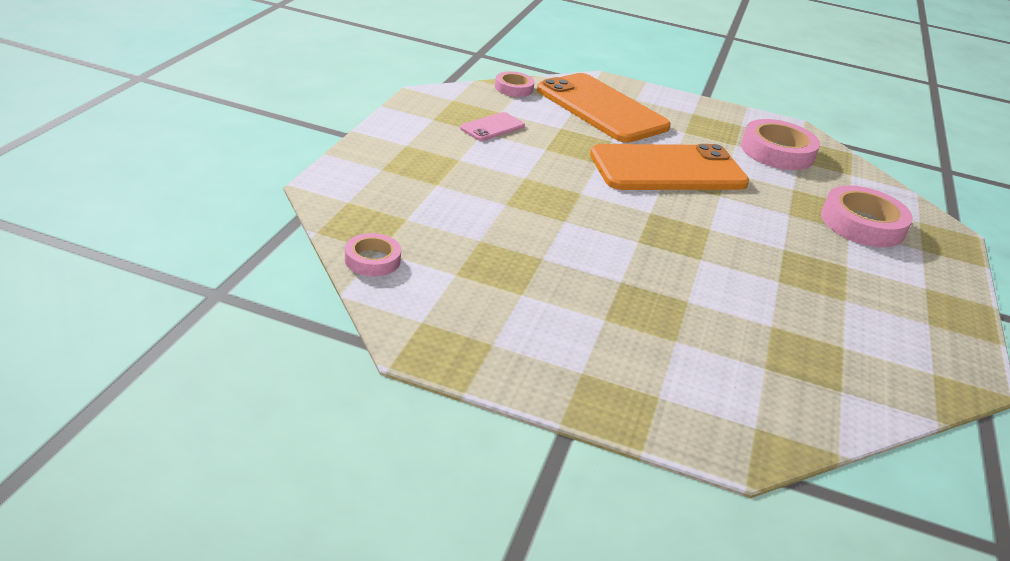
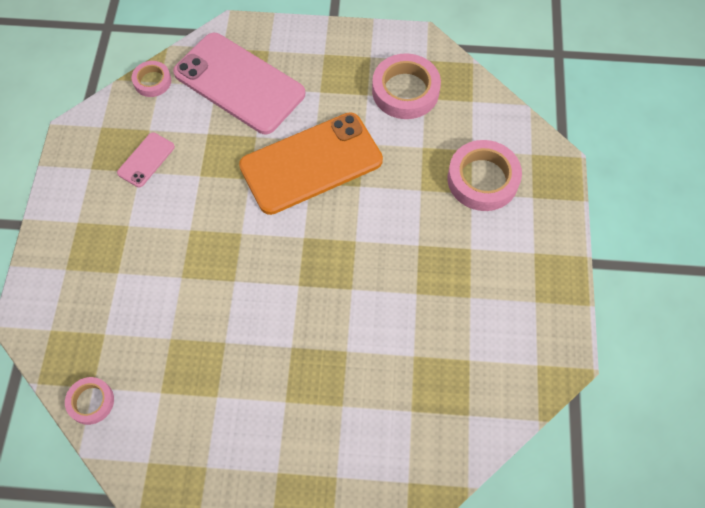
camera: 10 degrees left, 30 degrees up
(601, 109) = (239, 83): orange phone -> pink phone

